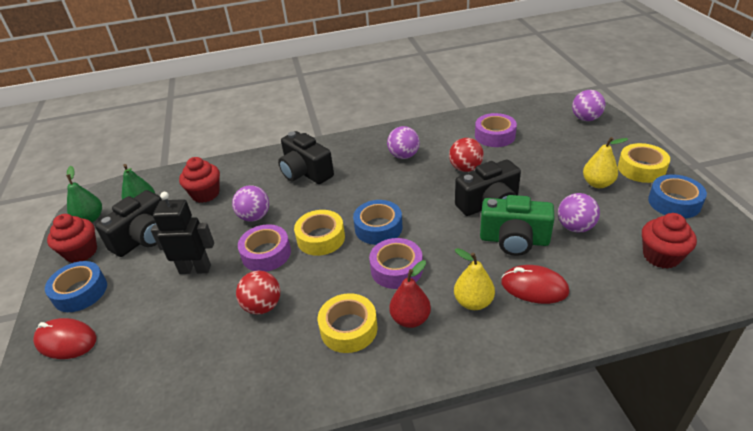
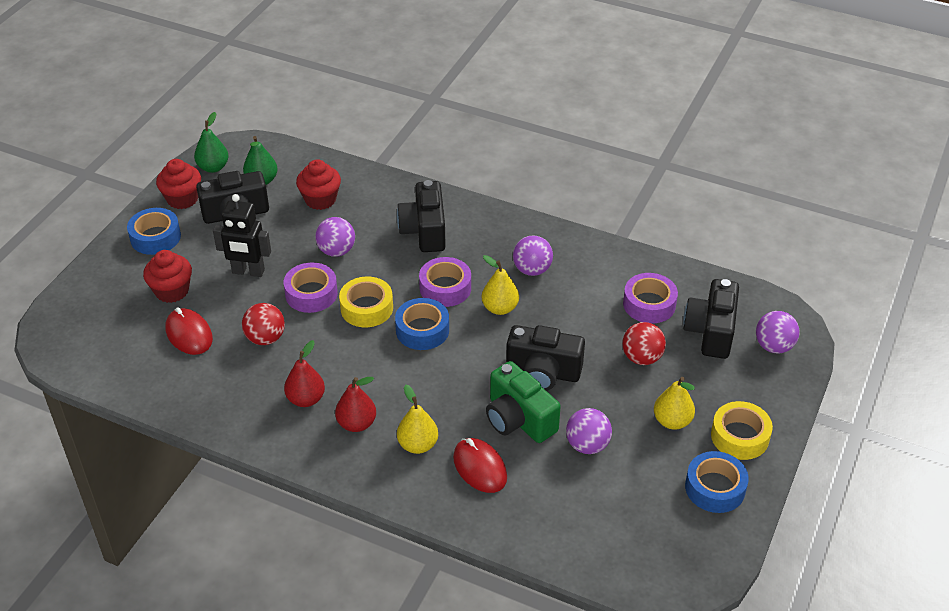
camera: 35 degrees right, 5 degrees up
(66, 341) = (117, 274): red mouse -> red mouse (189, 334)
(195, 269) = (248, 272): black robot -> black robot turned 150 degrees clockwise
(348, 328) = (306, 399): yellow tape -> red pear
(396, 269) = (393, 377): purple tape -> purple tape (445, 288)
(412, 186) = (500, 308): none -> yellow pear
(465, 168) = (571, 322): red ball -> red ball (642, 358)
(546, 130) = (711, 331): none -> black camera
(661, 256) = (622, 520): red cupcake -> red cupcake (172, 291)

